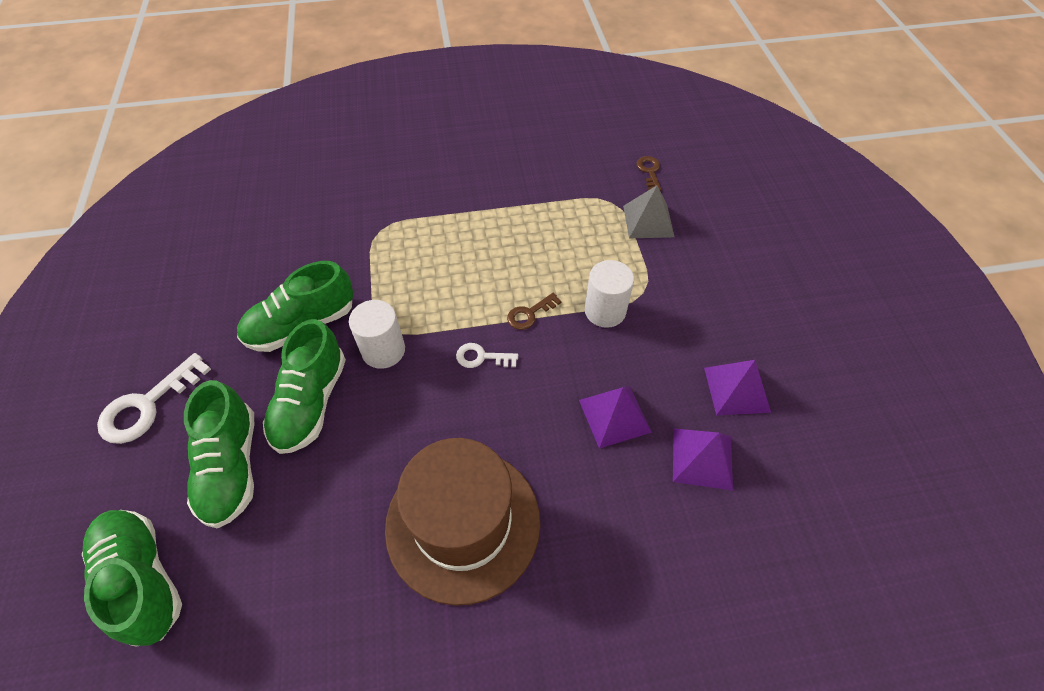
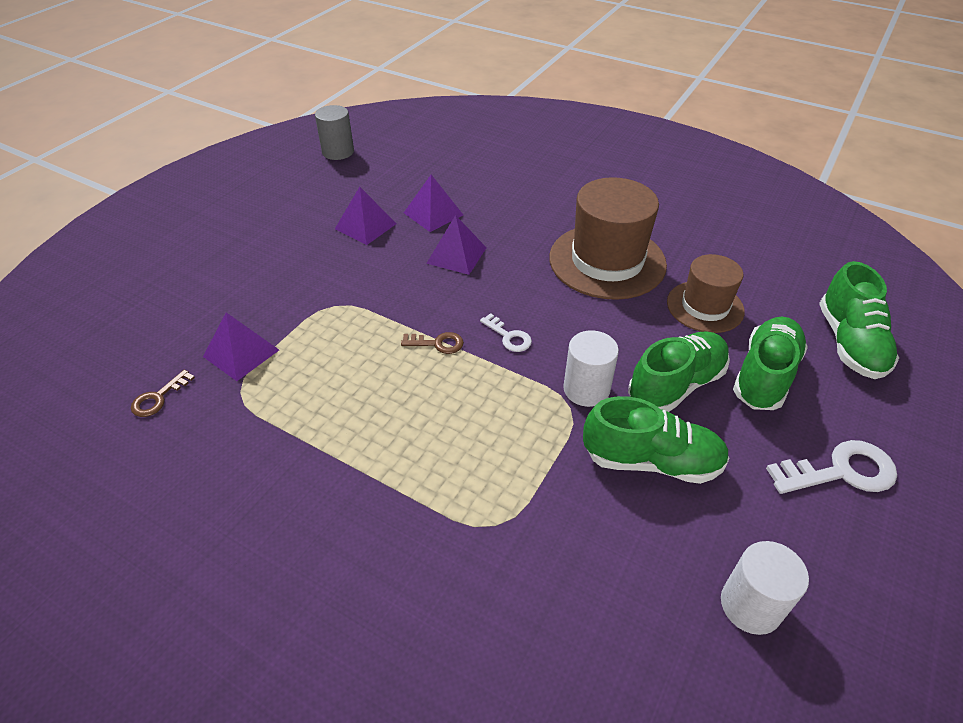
camera: 140 degrees left, 10 degrees down
(321, 525) = (705, 306): none -> brown hat
(605, 311) = (379, 311): white cylinder -> white cylinder (750, 605)
(648, 221) = (241, 353): grey pyramid -> purple pyramid
(932, 483) = (338, 152): none -> grey cylinder

